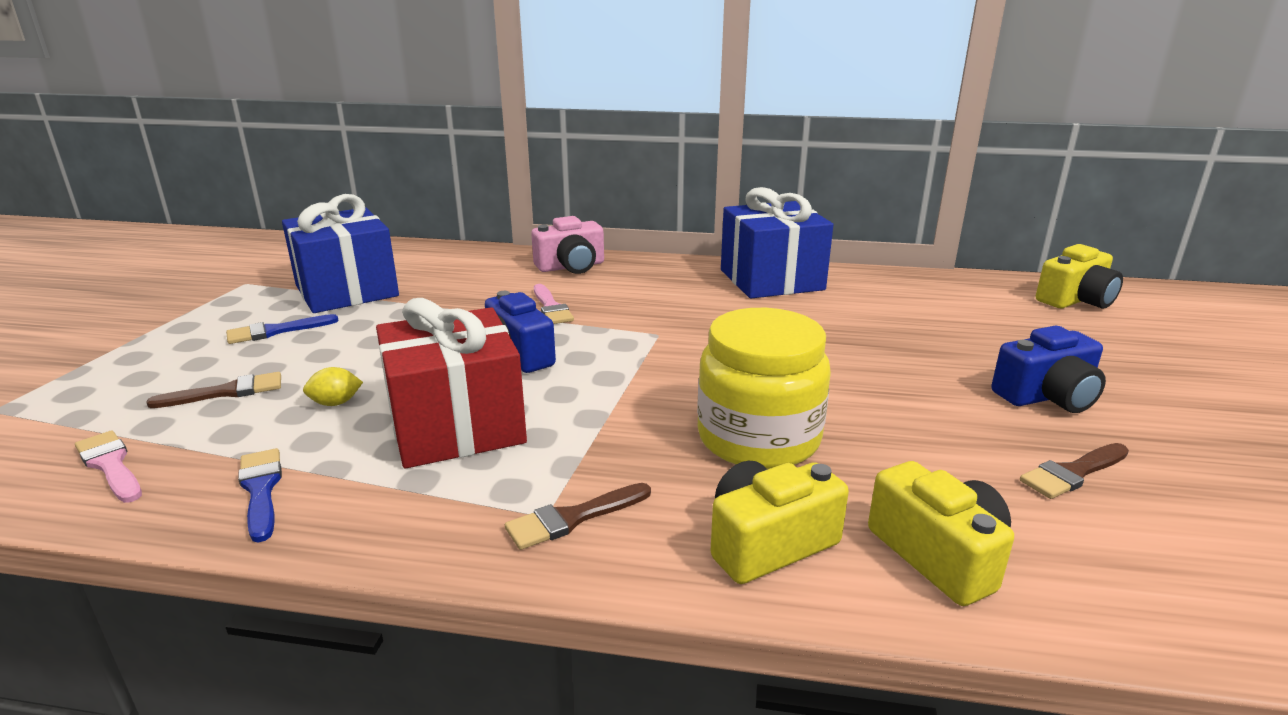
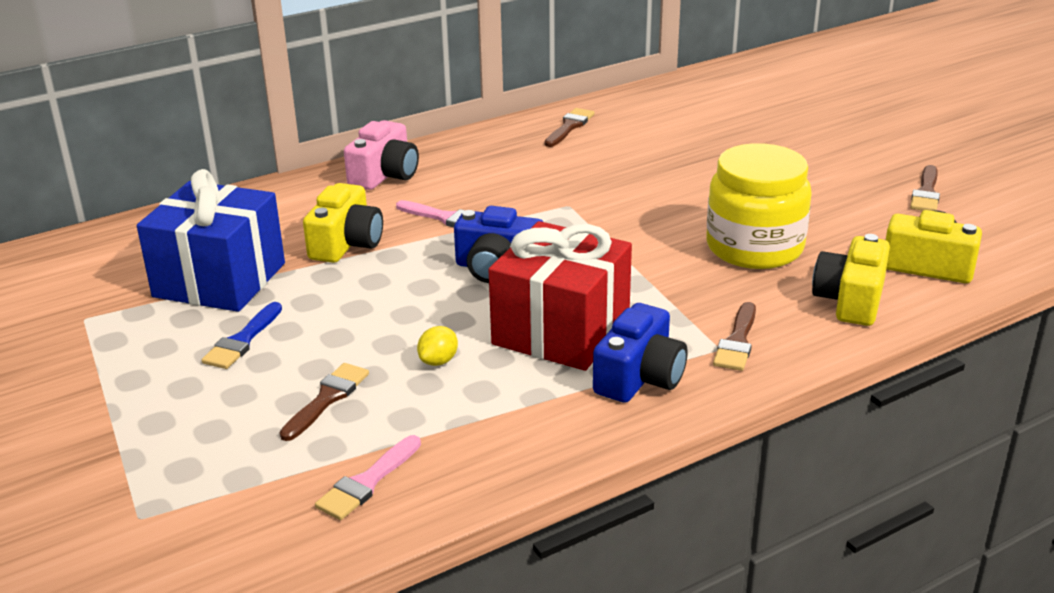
camera: 40 degrees left, 5 degrees up
(110, 465) = (367, 482): pink brush -> pink brush turned 60 degrees counterclockwise
(261, 490) = (519, 431): blue brush -> none
(771, 280) = (569, 127): blue gift -> brown brush
(1047, 396) = (858, 150): blue camera -> blue camera (639, 377)
(1075, 300) = (784, 70): yellow camera -> yellow camera (346, 244)

